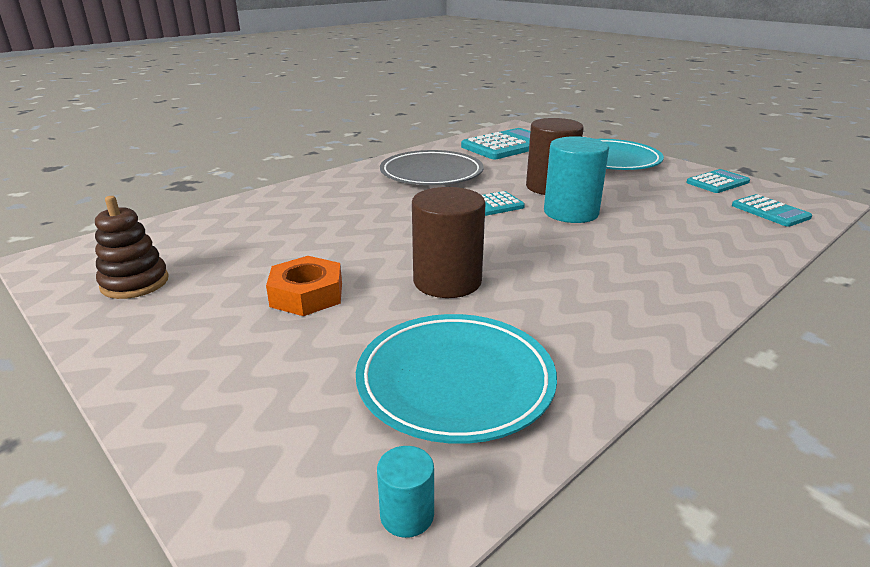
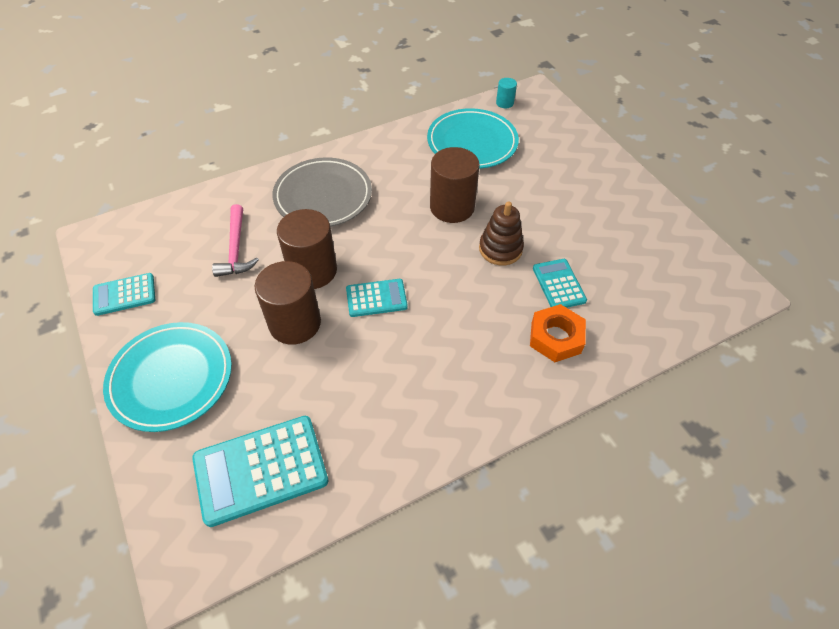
camera: 165 degrees left, 25 degrees up
(135, 283) = (660, 247): brown stacking toy -> brown stacking toy (500, 249)
(307, 294) = (542, 213): orange nut -> orange nut (555, 337)
(431, 174) = (404, 389): grey plate -> grey plate (323, 196)
(571, 212) = (312, 270): turquoise cylinder -> brown cylinder
(669, 215) = (236, 248): none -> pink hammer
(770, 211) = (150, 236): turquoise calculator -> turquoise calculator (558, 284)

